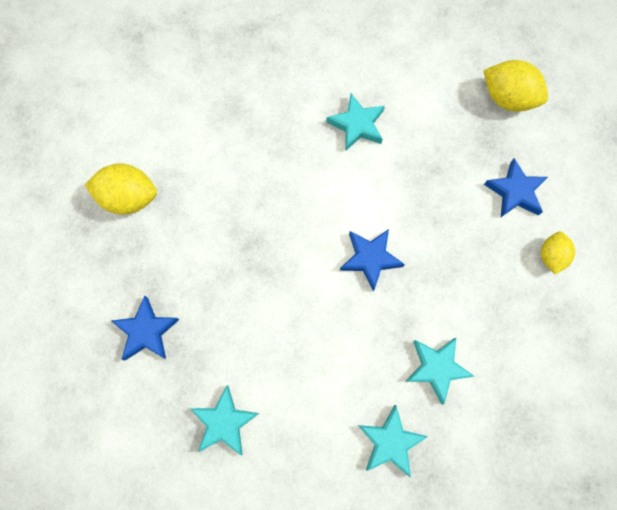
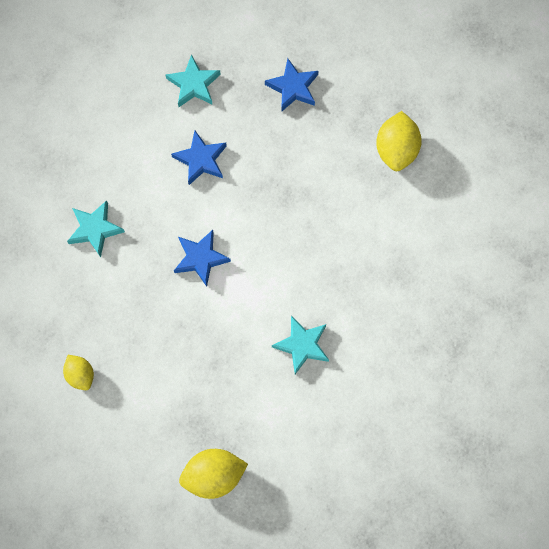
camera: 135 degrees right, 0 degrees up
(129, 198) = (396, 150): yellow lemon -> yellow lemon turned 45 degrees counterclockwise
(390, 442) = (86, 162): turquoise star -> none
(515, 192) = (144, 401): blue star -> blue star (201, 160)

